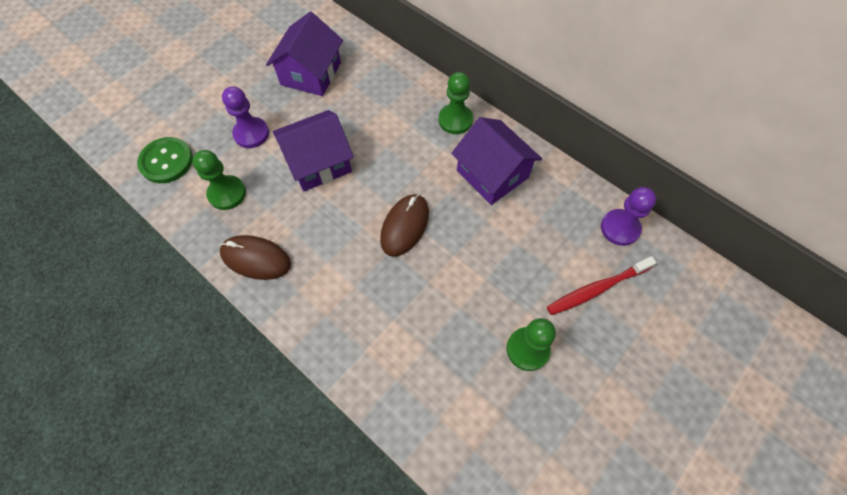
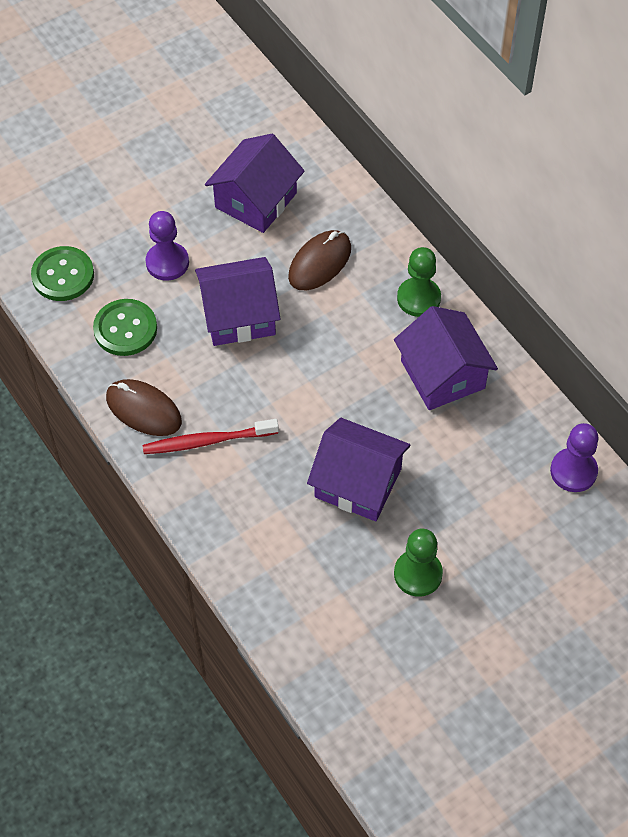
camera: 15 degrees right, 5 degrees down
(227, 193) = (125, 329): green pawn -> green button
(404, 226) = (320, 412): brown mouse -> brown mouse (319, 263)
(453, 279) = (358, 483): none -> purple house
(596, 289) = (519, 531): red toothbrush -> red toothbrush (207, 441)

